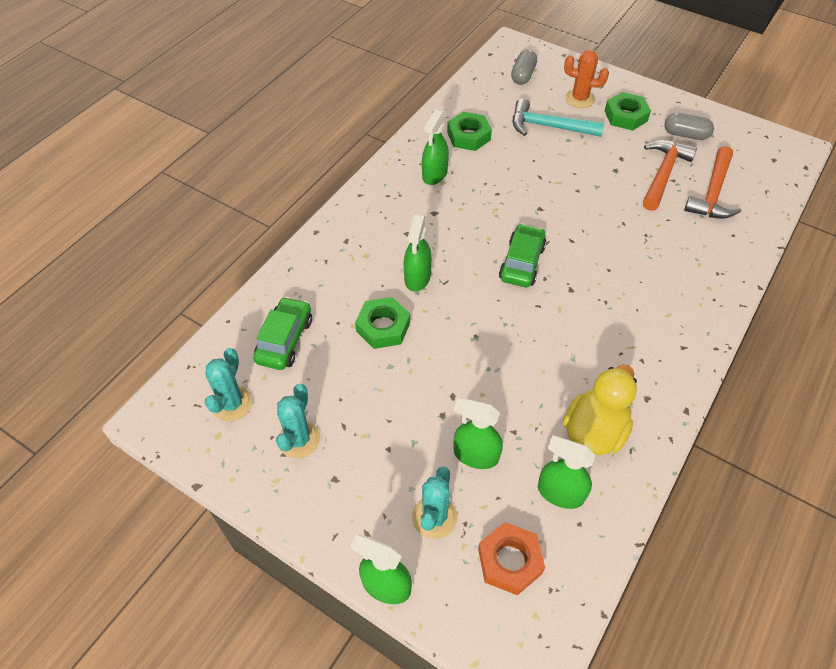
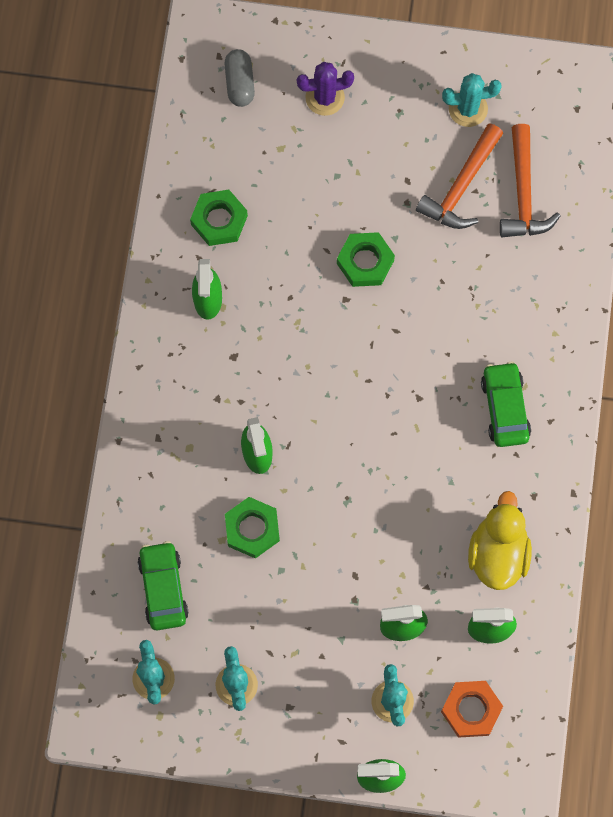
camera: 25 degrees left, 20 degrees up
(521, 263) = (355, 385): green car -> green car (504, 408)
(549, 127) = (306, 163): turquoise hammer -> none
(579, 99) = (325, 98): orange cactus -> purple cactus
(625, 116) = (389, 105): green nut -> green nut (365, 262)
(663, 174) = (461, 186): orange hammer -> orange hammer turned 150 degrees counterclockwise
(685, 135) = (468, 109): grey capsule -> turquoise cactus

